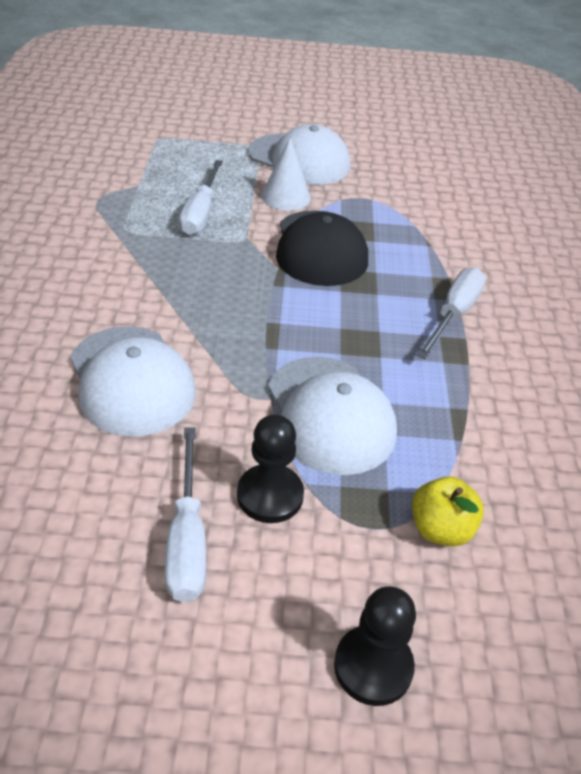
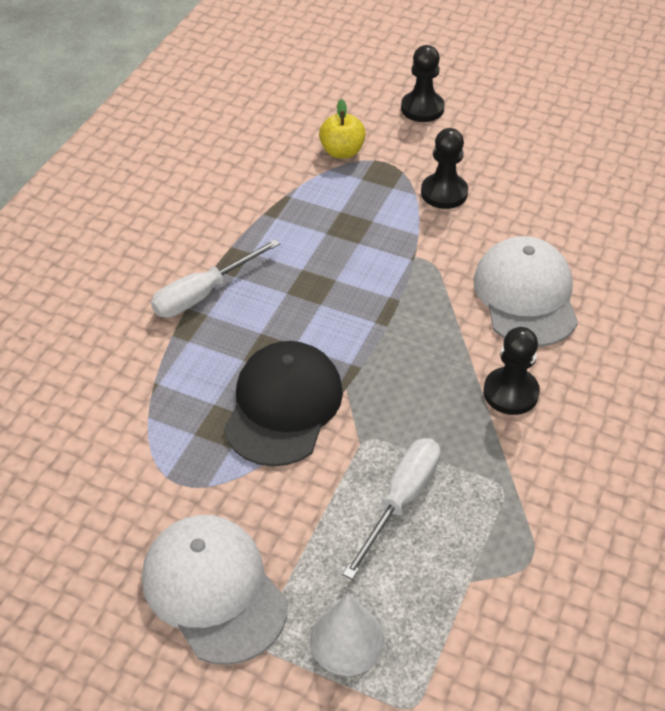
camera: 155 degrees left, 5 degrees up
(131, 291) = (510, 393): none -> black pawn
(187, 538) = (507, 182): white screwdriver -> none
(285, 196) = (277, 508): white cone -> white cone (347, 640)
(330, 414) = (373, 233): white cap -> none

